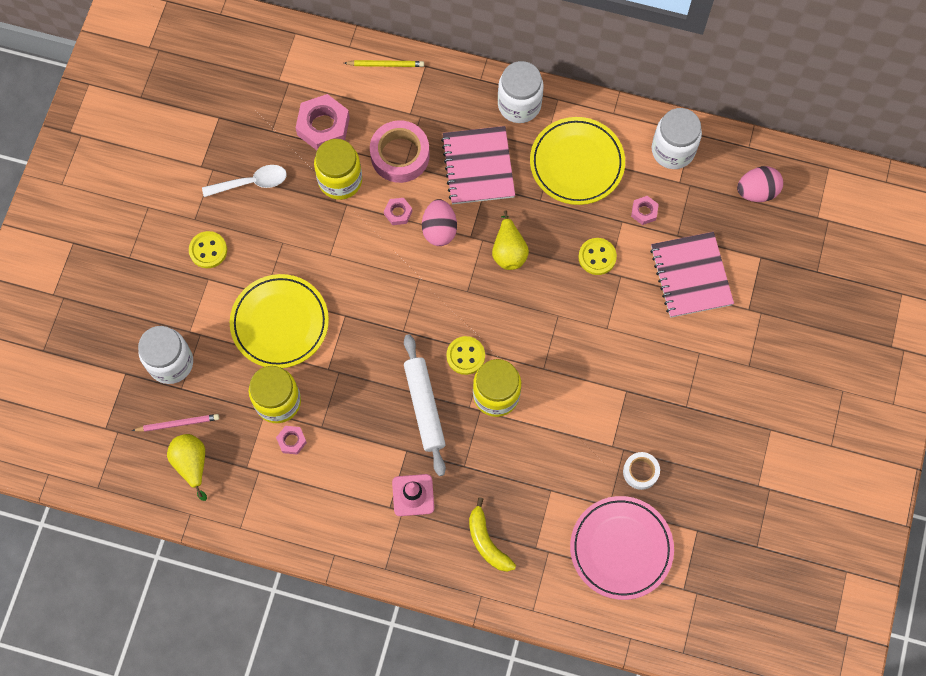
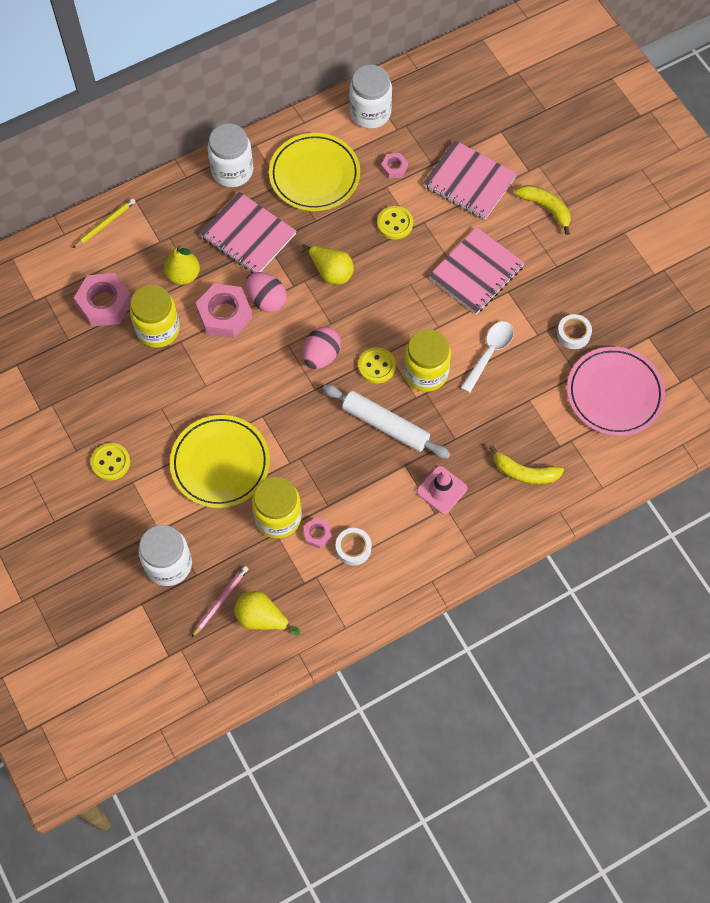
camera: 45 degrees left, 5 degrees down
(251, 183) = (92, 388): white spoon -> white spoon (489, 353)
(305, 476) = (353, 548): none -> white tape
(398, 213) = (224, 314): pink nut -> pink nut, size x1.98
(400, 155) = (183, 275): pink tape -> yellow pear
(618, 353) = (476, 272): none -> pink notebook
(729, 352) = (546, 208): none -> yellow banana
(757, 191) = (453, 92): pink egg -> pink egg (321, 356)

